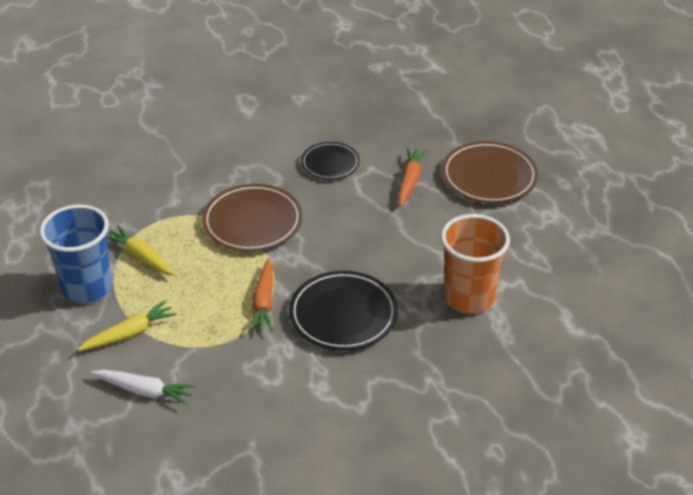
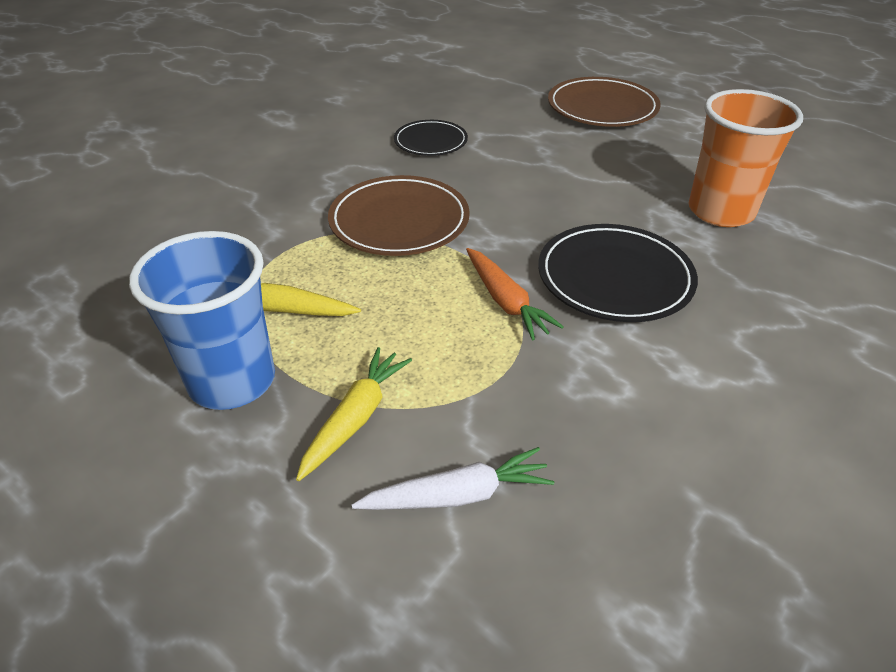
camera: 30 degrees left, 0 degrees up
(409, 181) = (531, 132): orange carrot -> none

